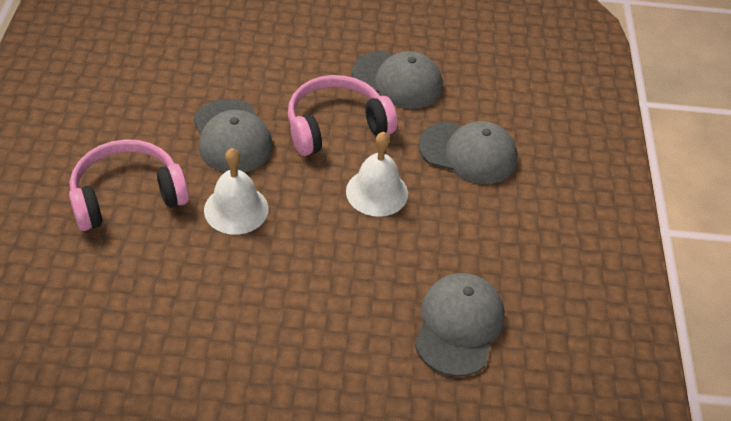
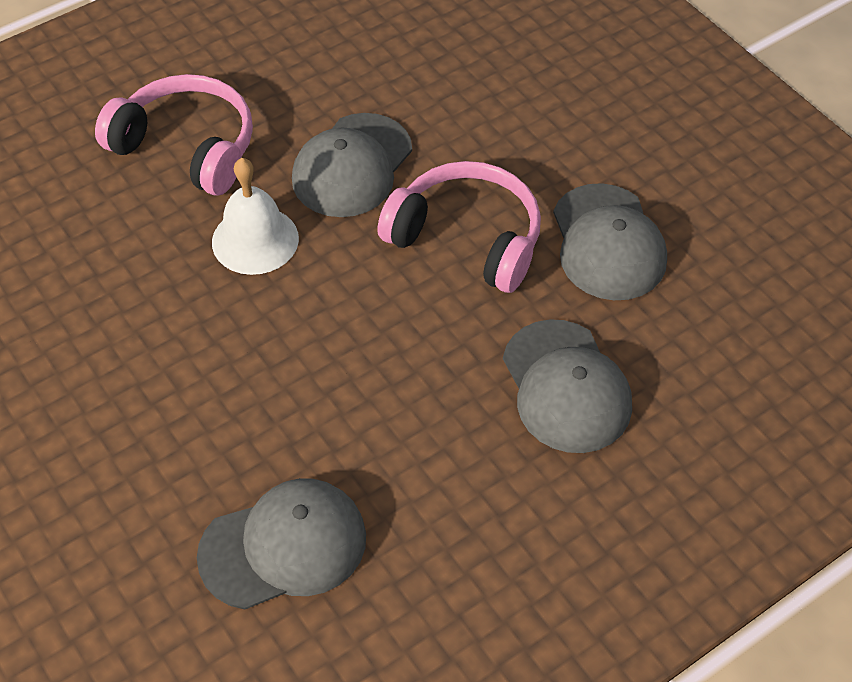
camera: 55 degrees right, 5 degrees up
(377, 192) = (406, 341): white bell -> none

